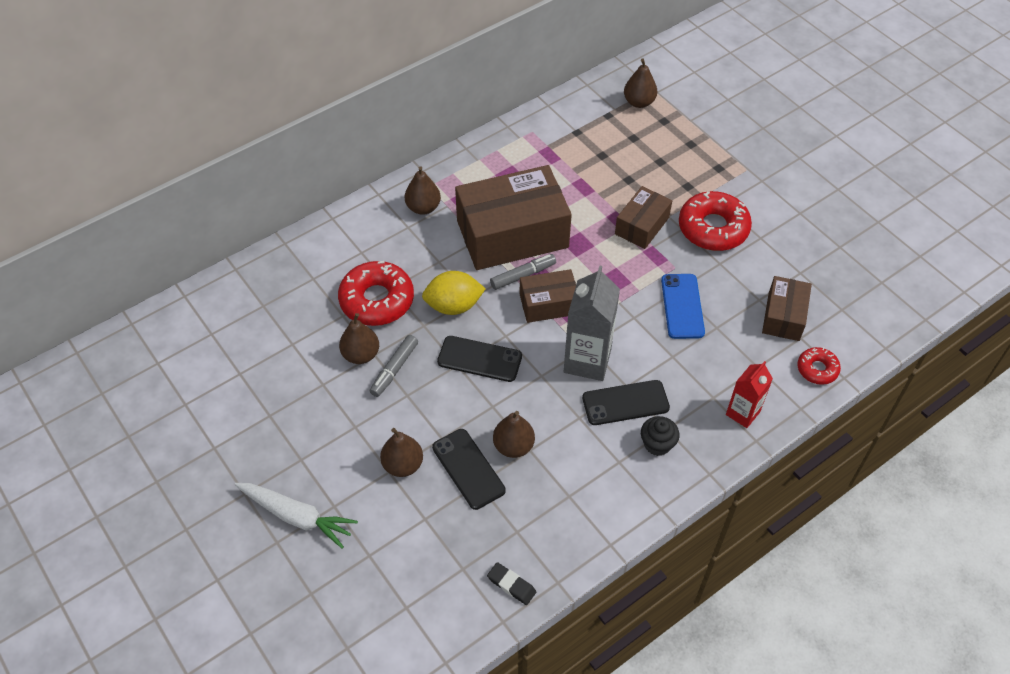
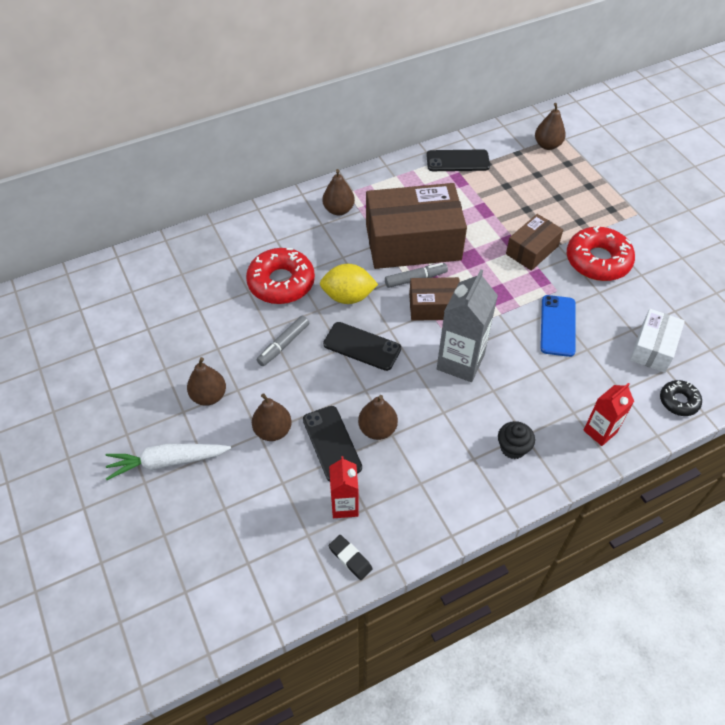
camera: 10 degrees right, 0 degrees up
(296, 516) = (167, 462): white carrot -> white carrot turned 135 degrees clockwise
(361, 355) = (257, 327): brown pear -> brown pear (209, 396)
(495, 532) = (344, 505): none -> red carton
(625, 403) = (489, 405): black phone -> black phone (457, 161)
(783, 316) = (653, 348): brown box -> white box
(817, 369) = (678, 401): red donut -> black donut

